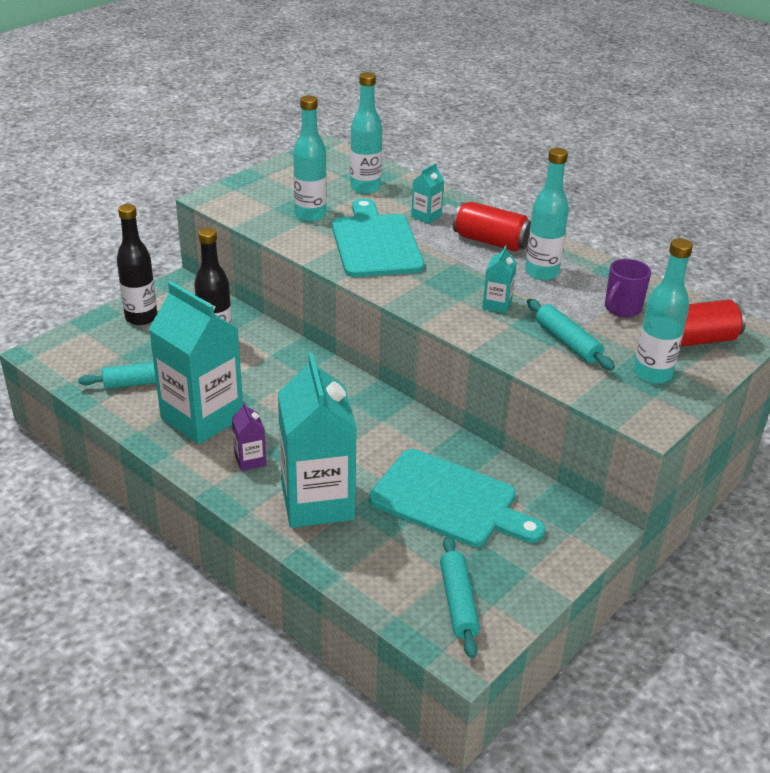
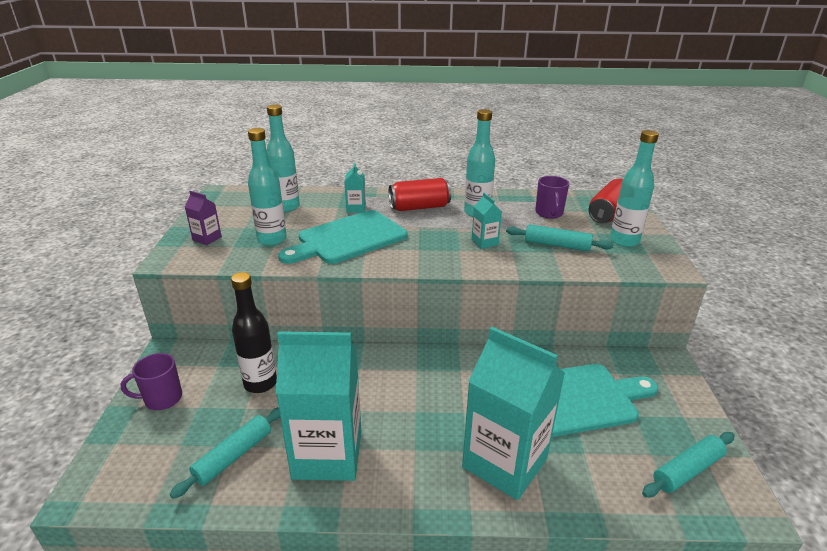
camera: 40 degrees left, 5 degrees down
(141, 318) = (162, 399): black bottle -> purple mug
(250, 460) = (412, 464): purple carton -> purple carton (207, 238)
(375, 243) = (348, 238): turquoise cutting board -> turquoise cutting board turned 75 degrees counterclockwise
(458, 602) = (687, 470): turquoise rolling pin -> turquoise rolling pin turned 75 degrees counterclockwise

